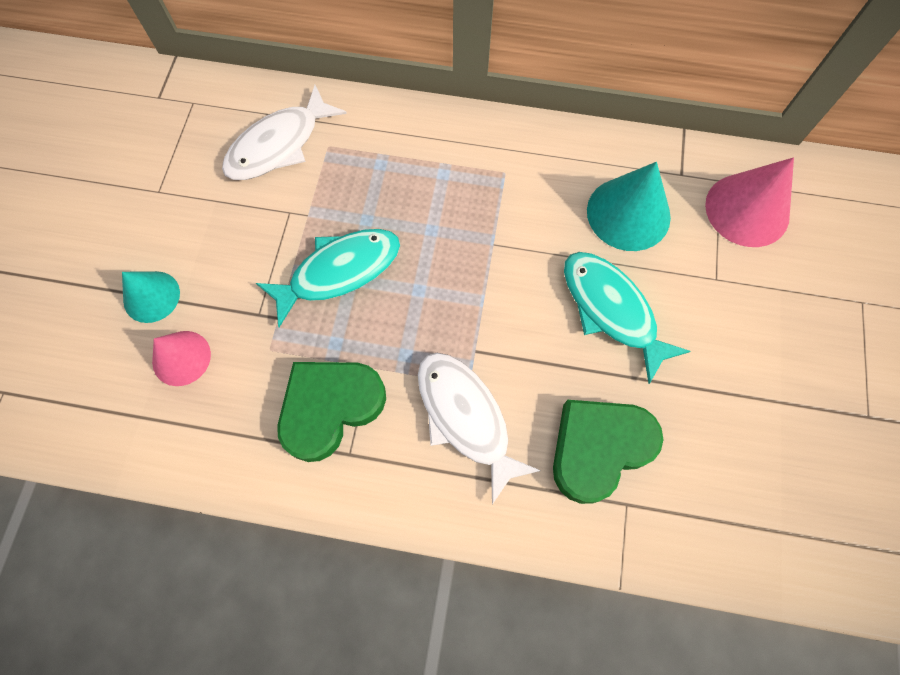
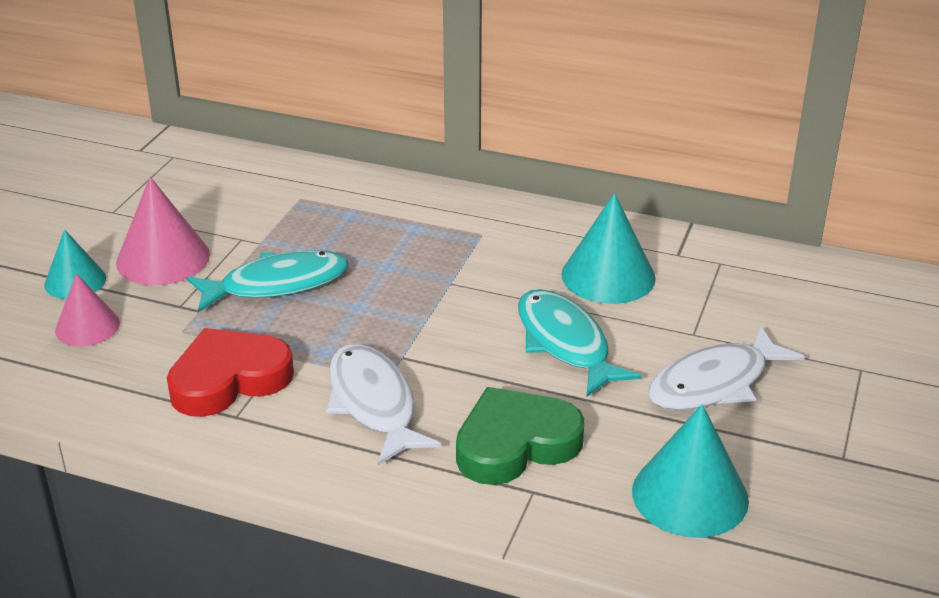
camera: 10 degrees right, 35 degrees down
(279, 145) = (249, 192): white fish -> white fish (715, 383)
(330, 407) = (229, 379): green heart -> red heart
(747, 210) = (744, 286): pink cone -> pink cone (163, 258)
(756, 486) = (690, 495): none -> turquoise cone

